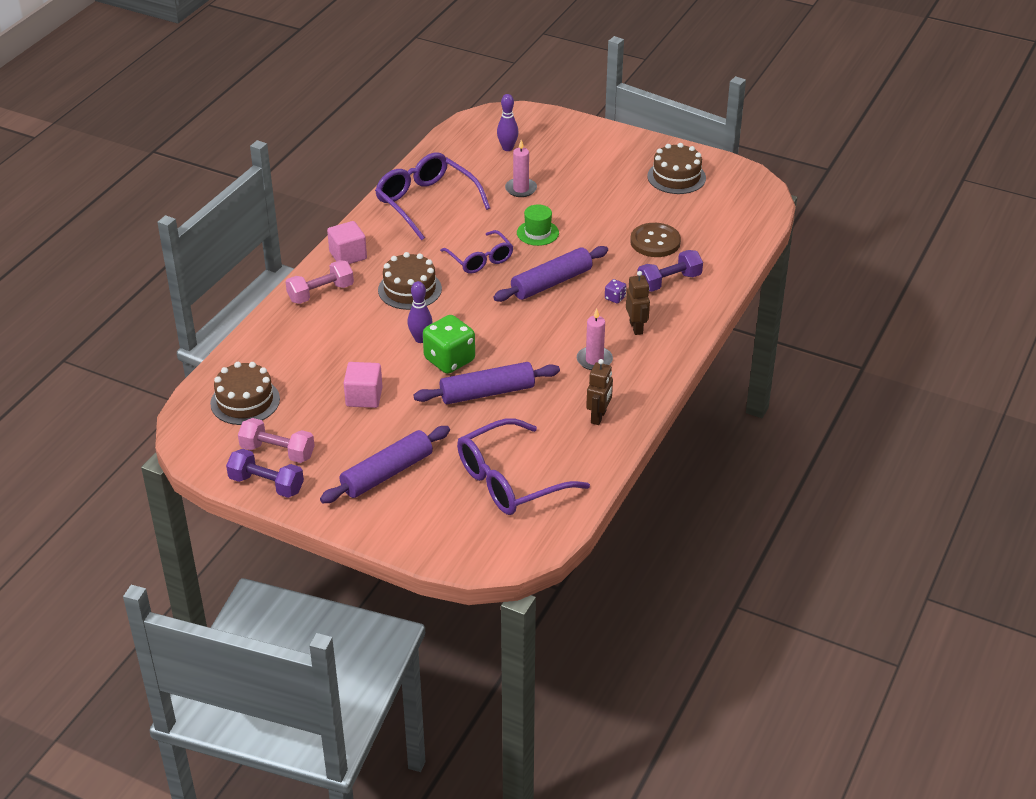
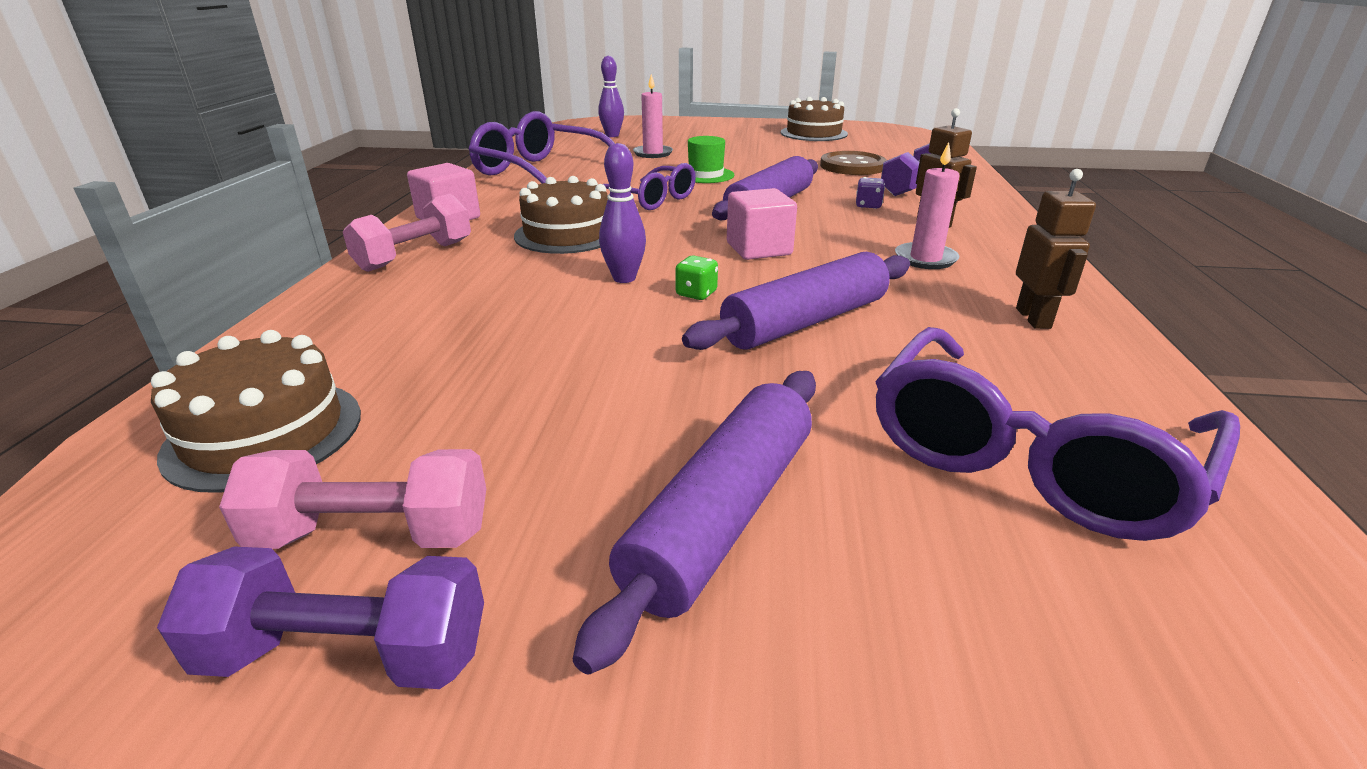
camera: 20 degrees left, 10 degrees down
(364, 397) = (565, 371): pink cube -> pink cube (759, 249)
(449, 360) = (696, 294): green dice -> green dice, size x0.44

